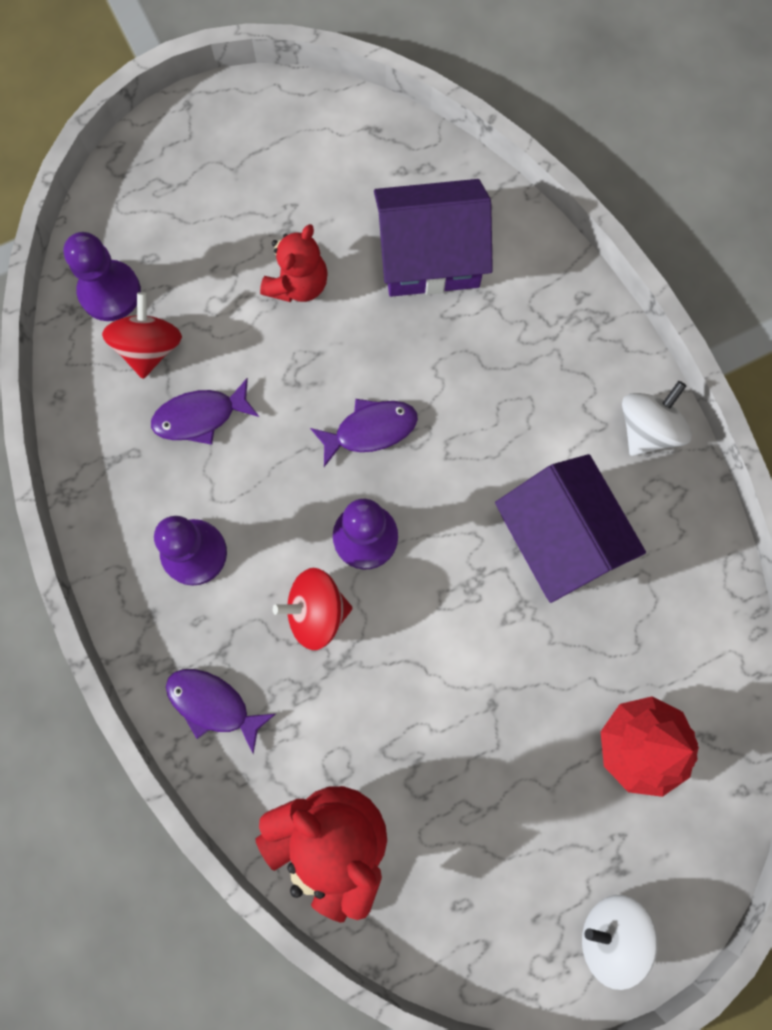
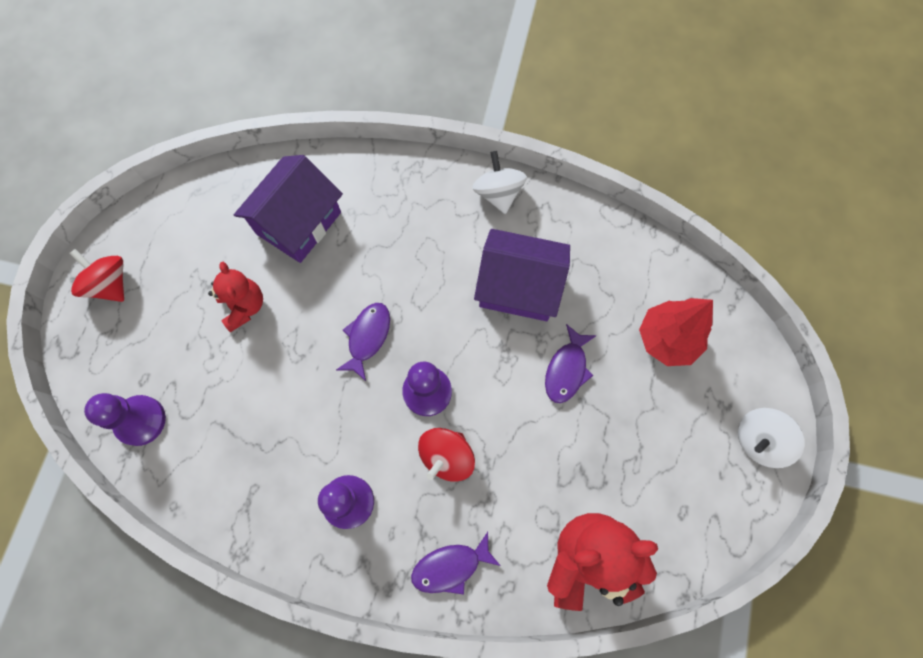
camera: 50 degrees left, 5 degrees down
(149, 347) = (198, 425): red spinning top -> red spinning top (110, 284)
(200, 416) = (269, 429): purple fish -> purple fish (567, 369)

